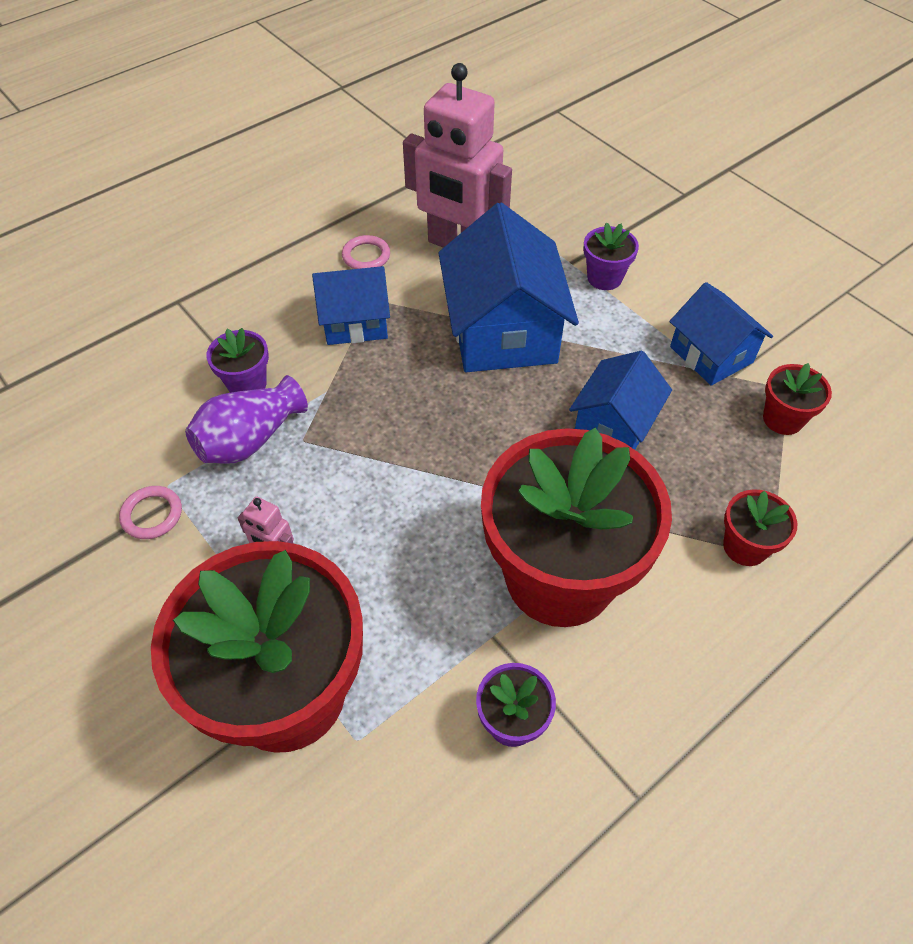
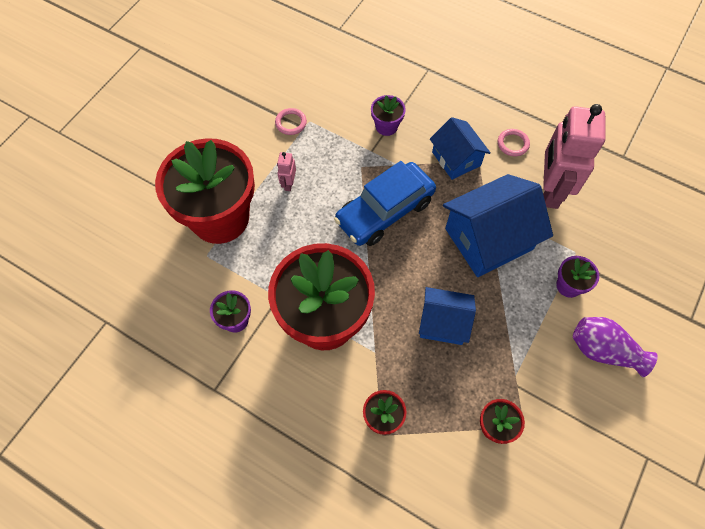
camera: 70 degrees right, 10 degrees up
(250, 439) = (351, 143): purple vase -> purple vase (603, 350)
(400, 435) = (385, 211): none -> blue car
(711, 354) = (531, 370): blue house -> none

